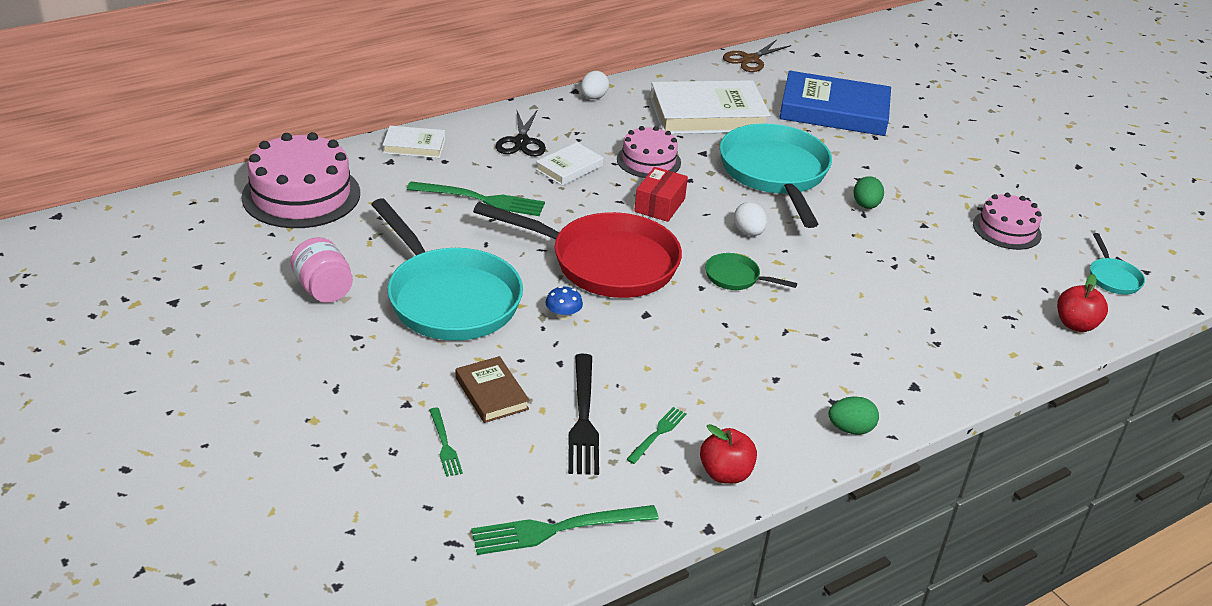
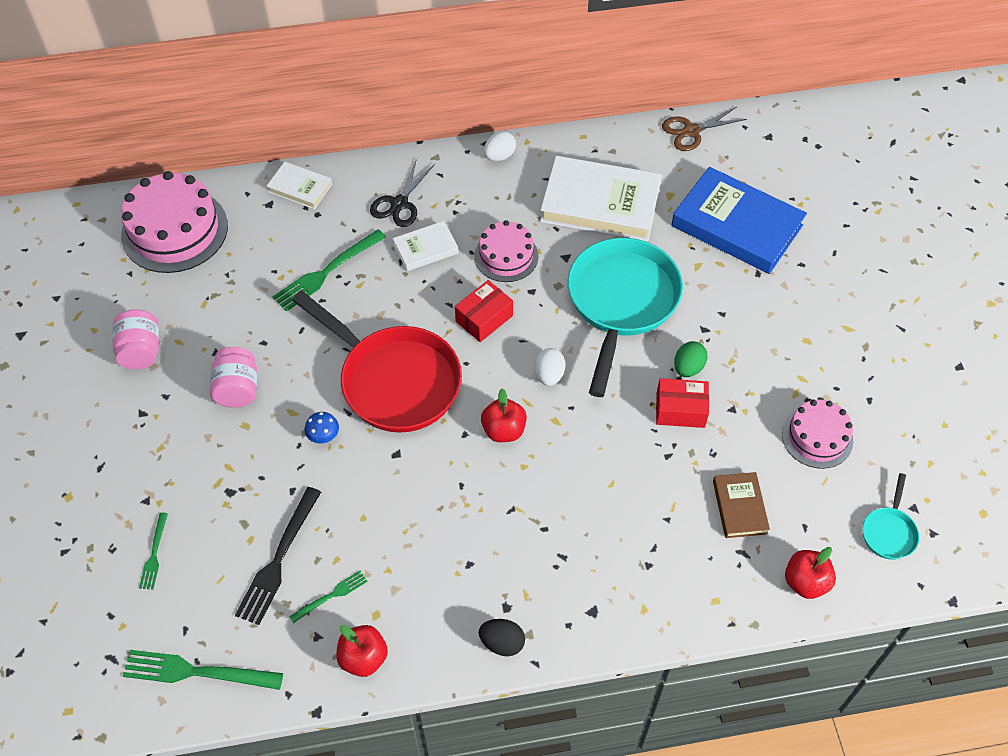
camera: 25 degrees right, 20 degrees up
(449, 298) = (238, 389): turquoise pan -> pink jar
(482, 200) = (326, 273): green fork -> green fork turned 105 degrees clockwise
(491, 393) = (218, 509): brown book -> brown book (739, 507)
(736, 277) = (504, 430): green pan -> red apple
(850, 429) = (502, 643): green egg -> black egg
(881, 234) = (680, 410): none -> red box

